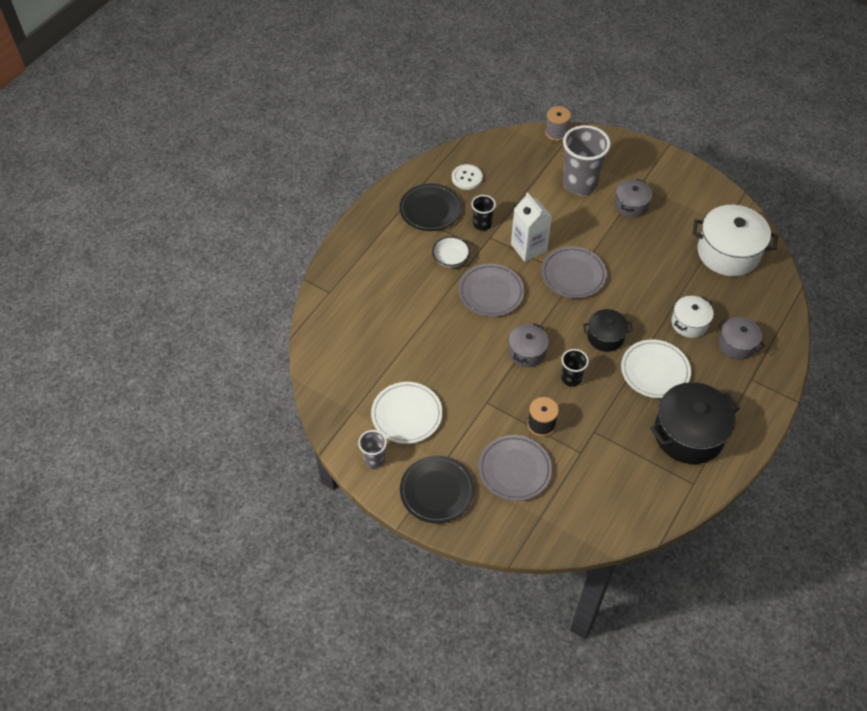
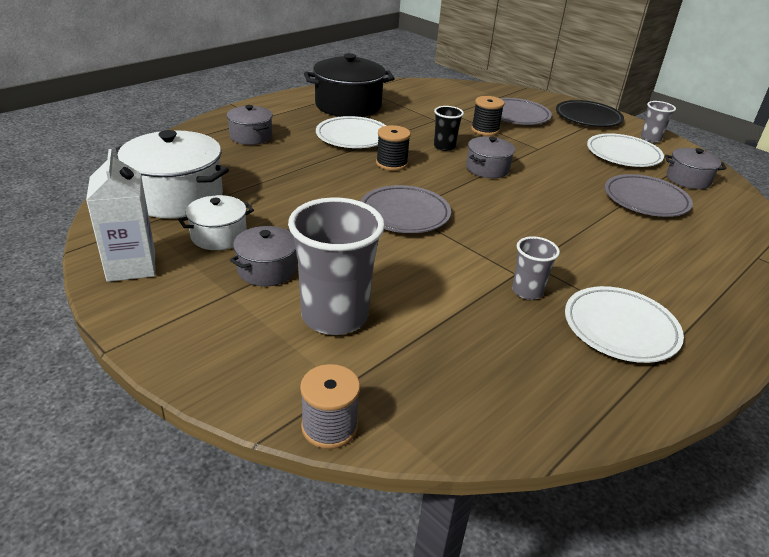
camera: 170 degrees left, 20 degrees down
(354, 385) = (688, 179): none -> grey pot
(430, 210) = (620, 328): black plate -> white plate
(450, 259) = (580, 260): white bowl -> none
(467, 178) = (551, 369): white button -> none
(482, 224) = (527, 291): black cup -> grey cup
(491, 292) = (523, 218): grey plate -> grey plate (645, 200)
(528, 248) = (458, 250): white carton -> white carton (131, 266)
(605, 337) = (391, 163): black pot -> black spool
(689, 323) = (287, 156): white pot -> white pot (219, 236)

